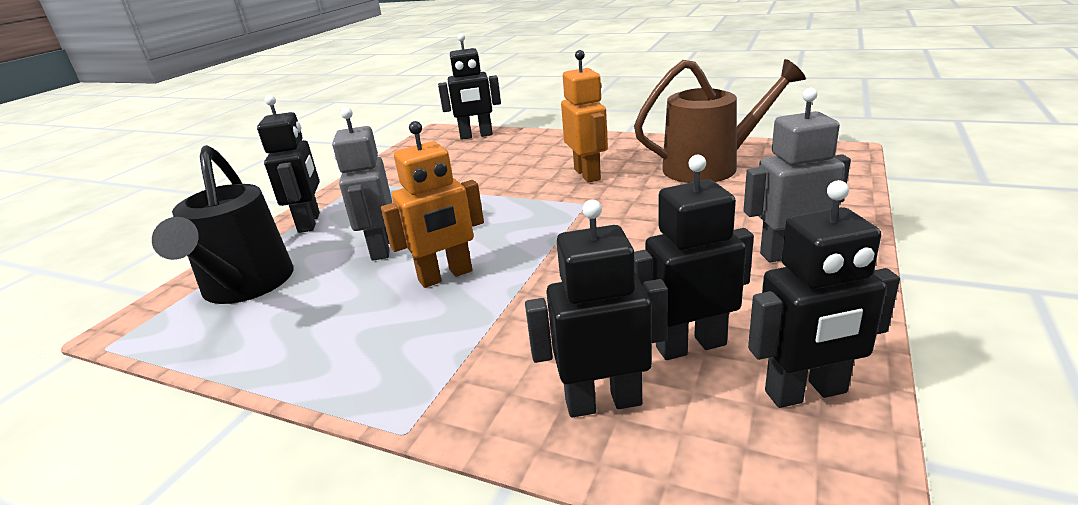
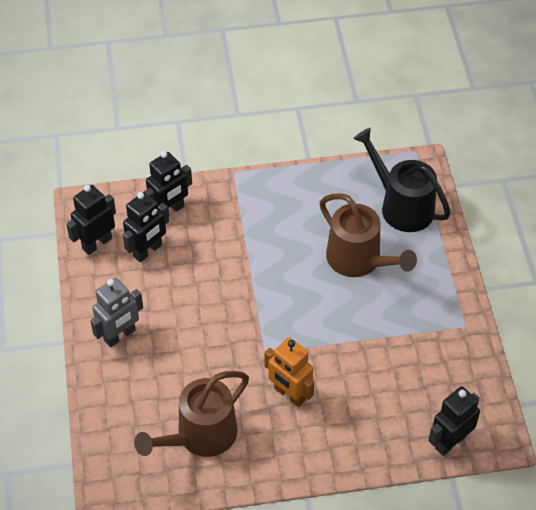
camera: 145 degrees right, 25 degrees up
(310, 222) = (440, 267): black robot -> none
(380, 248) = (359, 260): grey robot -> brown watering can
(446, 276) = (296, 252): orange robot -> none

